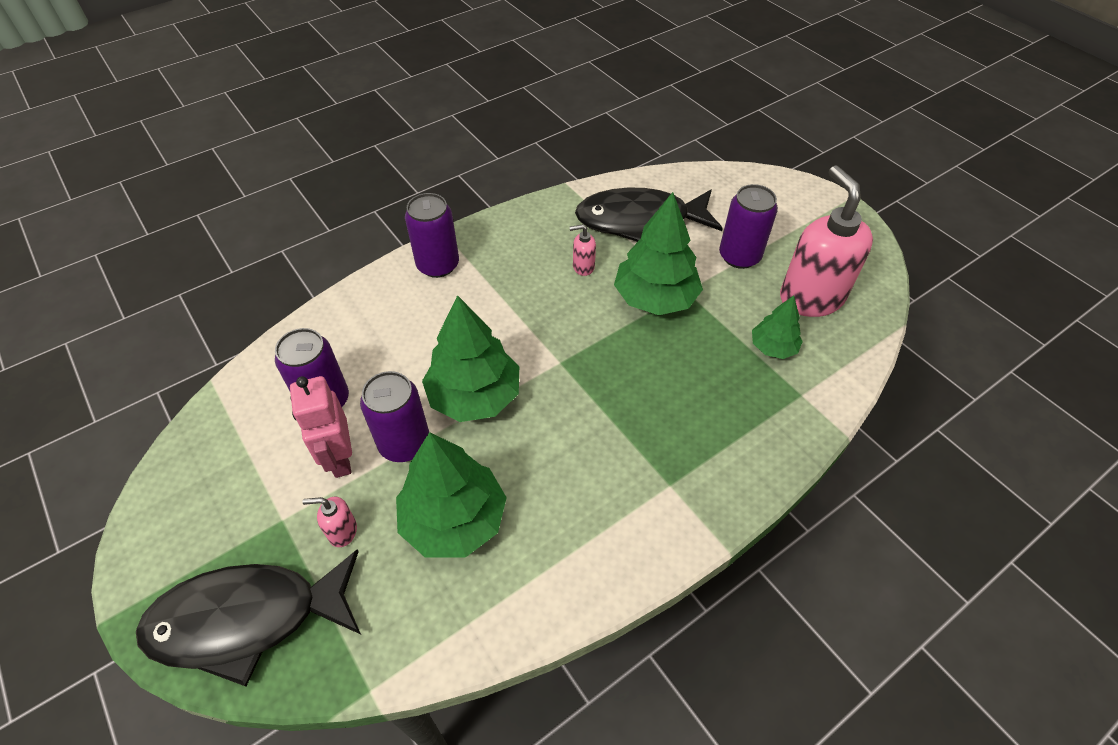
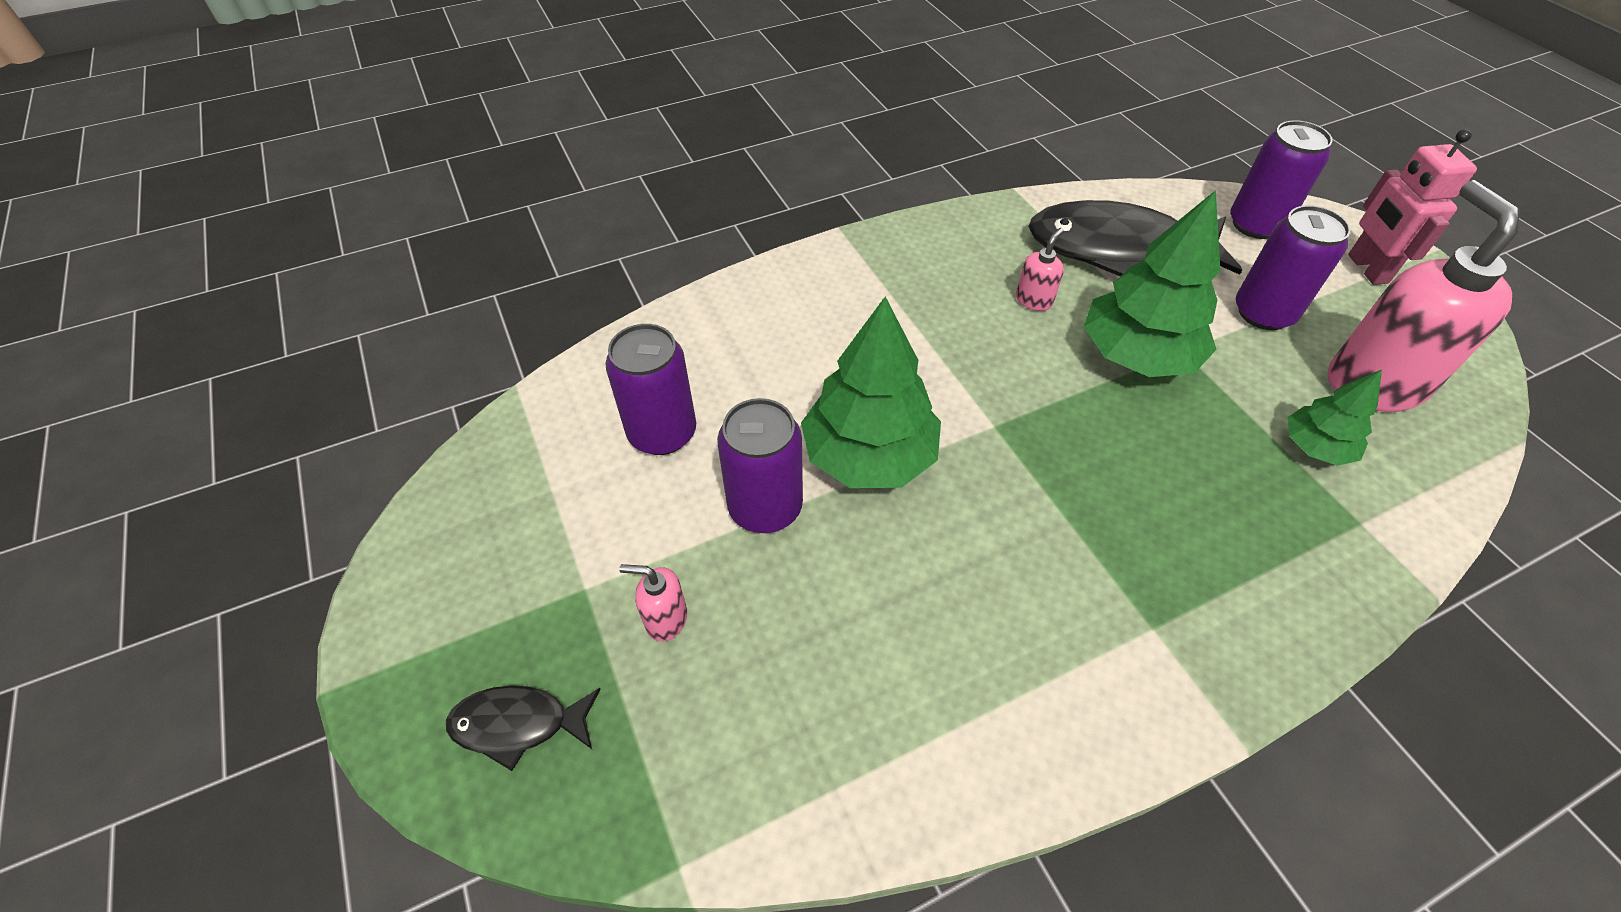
camera: 10 degrees right, 0 degrees up
(247, 619) = (518, 724): black fish -> black fish, size x0.48
(340, 458) = (673, 515): pink robot -> pink robot (1367, 269)
(438, 265) = (832, 274): purple can -> purple can (1255, 224)
(454, 519) = (826, 627): green tree -> none
(583, 267) = (1034, 300): pink soap dispenser -> pink soap dispenser turned 120 degrees clockwise

